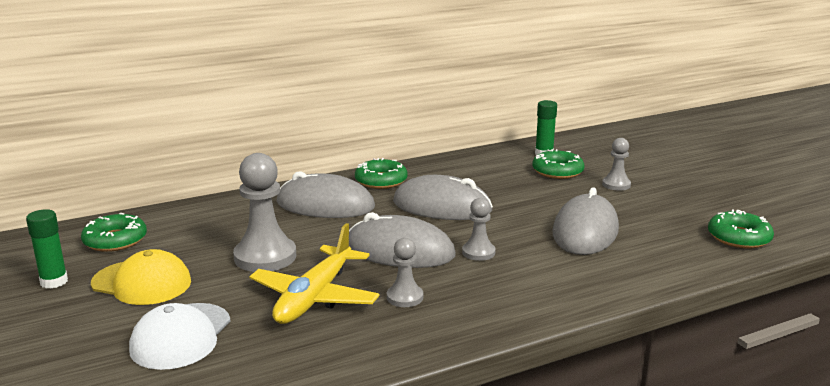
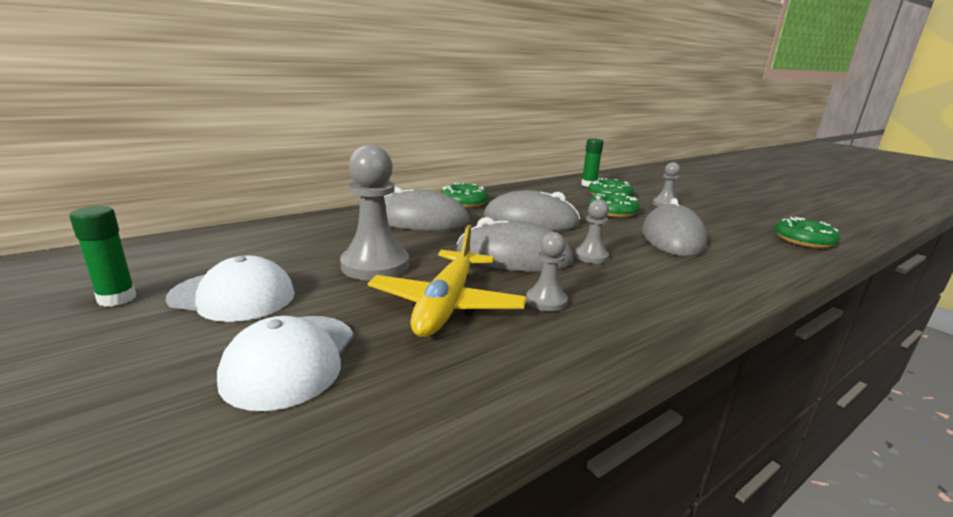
camera: 10 degrees left, 0 degrees up
(115, 240) = (200, 253): green donut -> green donut (612, 212)
(142, 283) = (233, 296): yellow cap -> white cap

